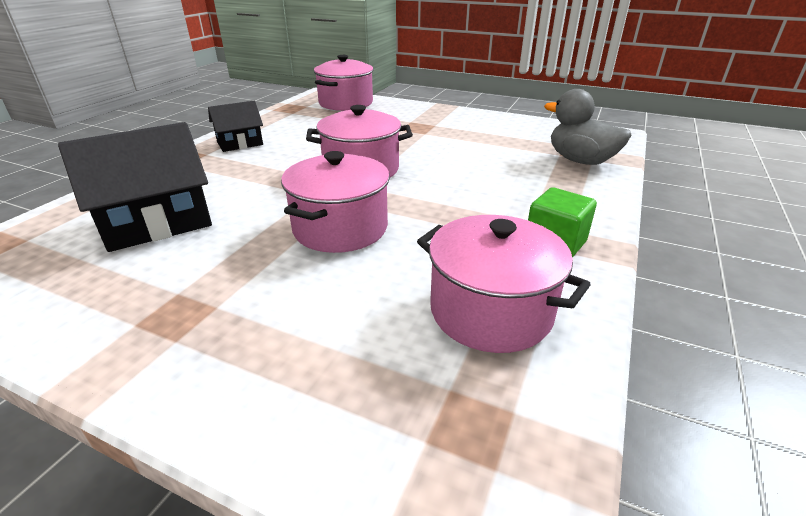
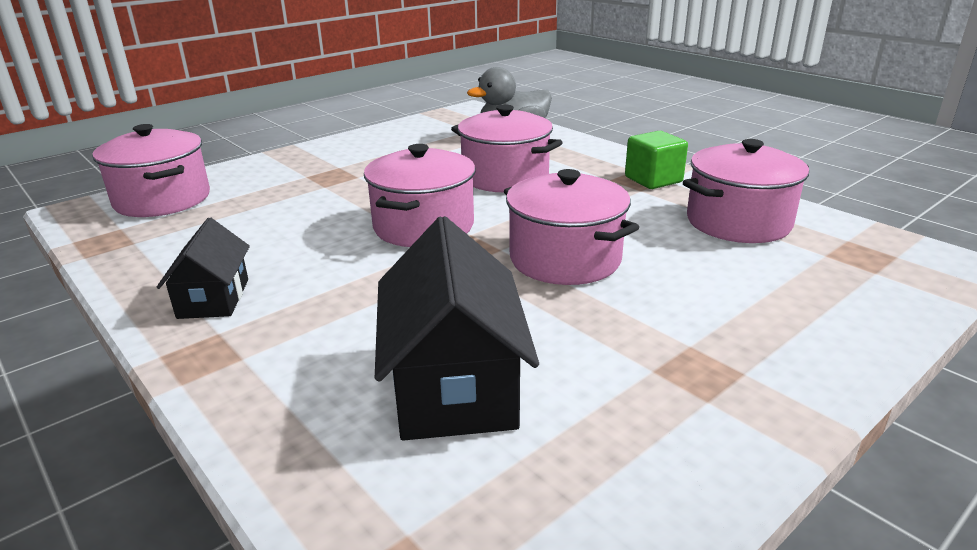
camera: 65 degrees left, 5 degrees down
(477, 177) = (505, 177): none -> pink pot

